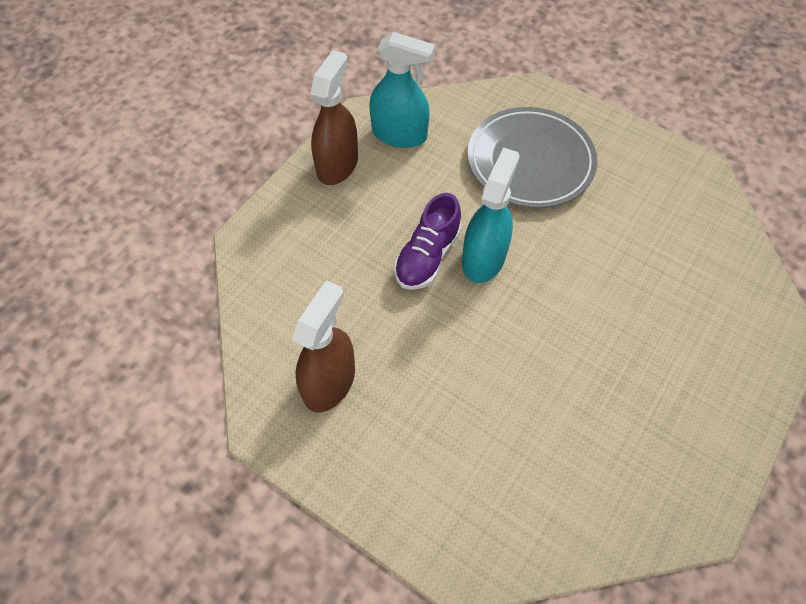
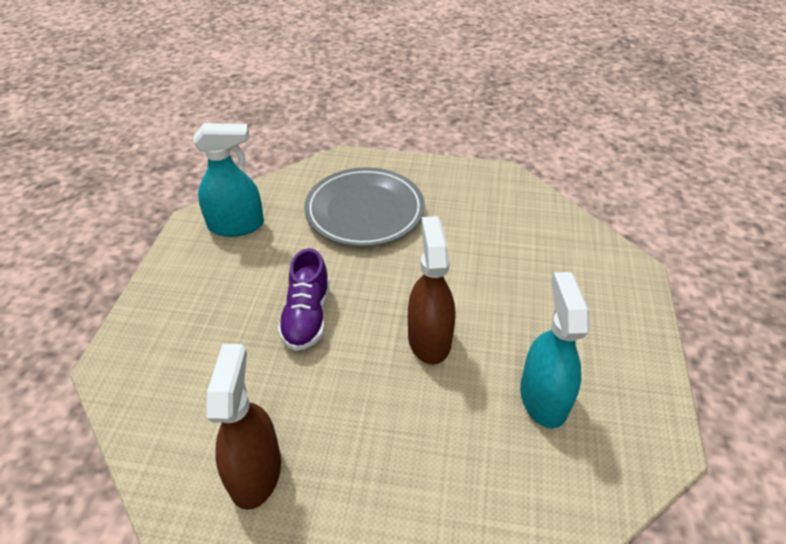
camera: 25 degrees left, 15 degrees down
(337, 164) = (185, 268): brown spray bottle -> brown spray bottle (429, 339)
(483, 258) = (360, 300): turquoise spray bottle -> turquoise spray bottle (543, 397)

